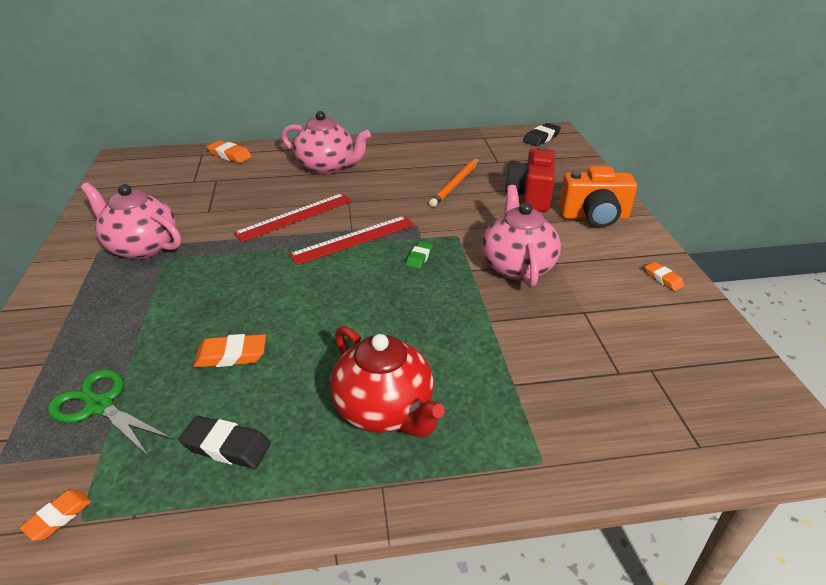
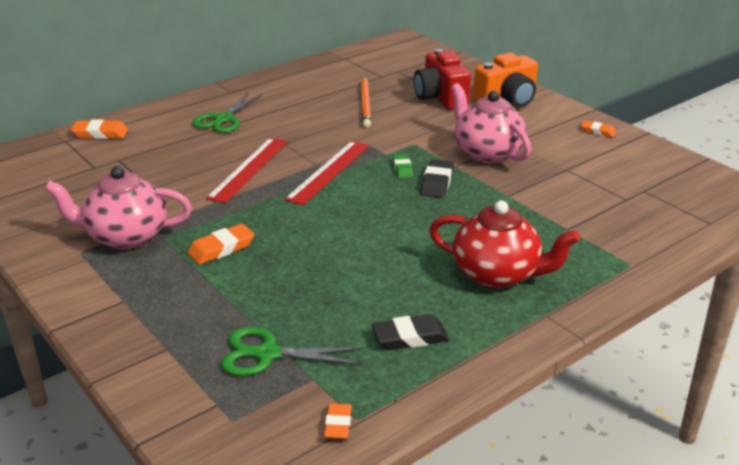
camera: 30 degrees left, 5 degrees down
(231, 355) = (333, 284): orange eraser -> orange eraser (221, 248)
(327, 167) = (223, 119): pink teapot -> green scissors
(541, 138) = (397, 47): black eraser -> black eraser (437, 183)

